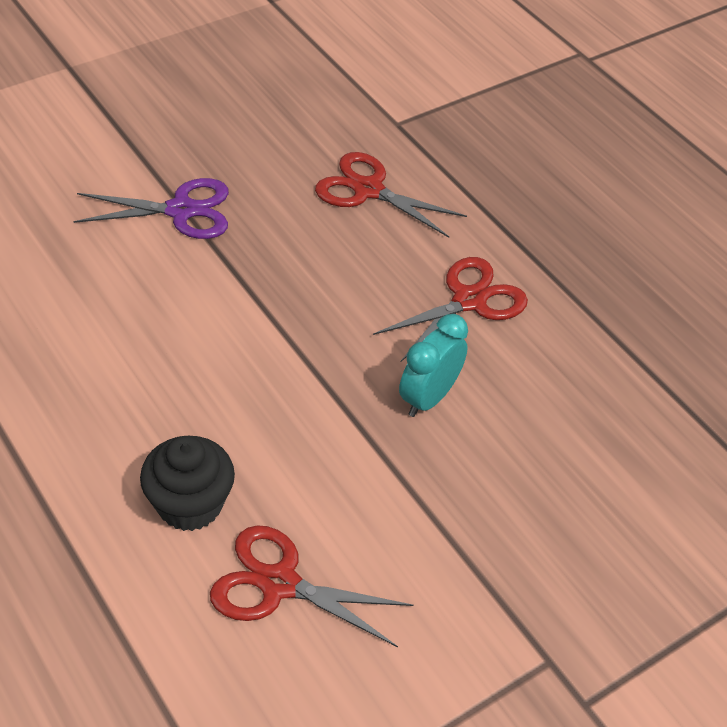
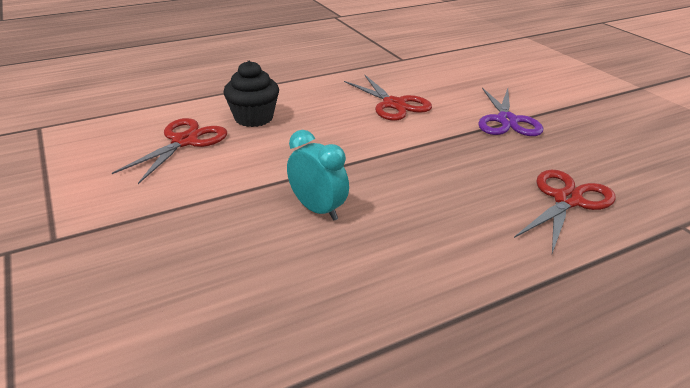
camera: 100 degrees right, 15 degrees down
(469, 301) = (431, 244): red scissors -> red scissors (394, 104)

